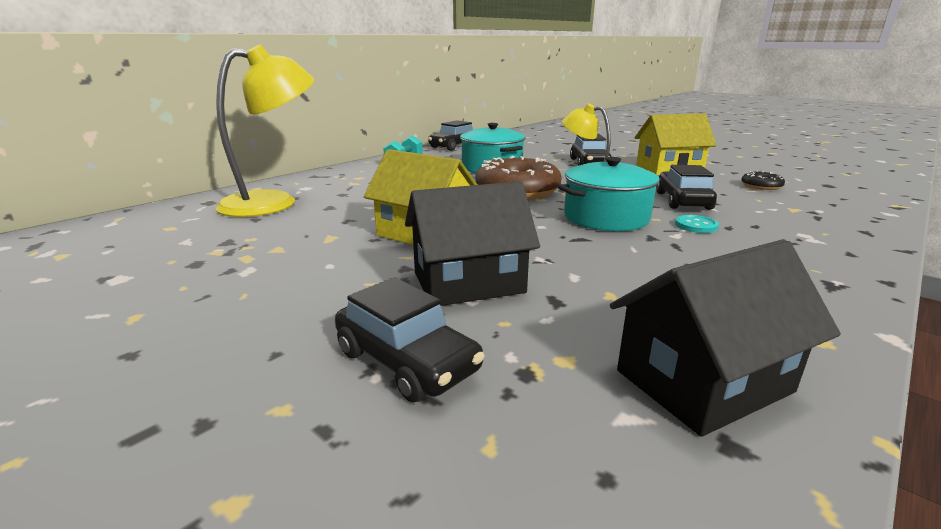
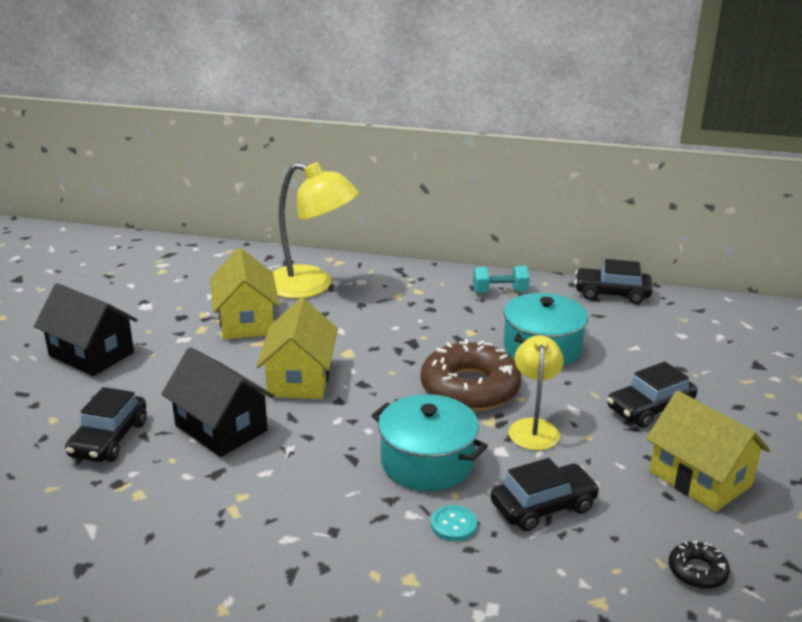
camera: 60 degrees right, 5 degrees up
(278, 235) = (246, 321): none -> yellow house
(703, 381) = (140, 552): black house -> black house (91, 354)

